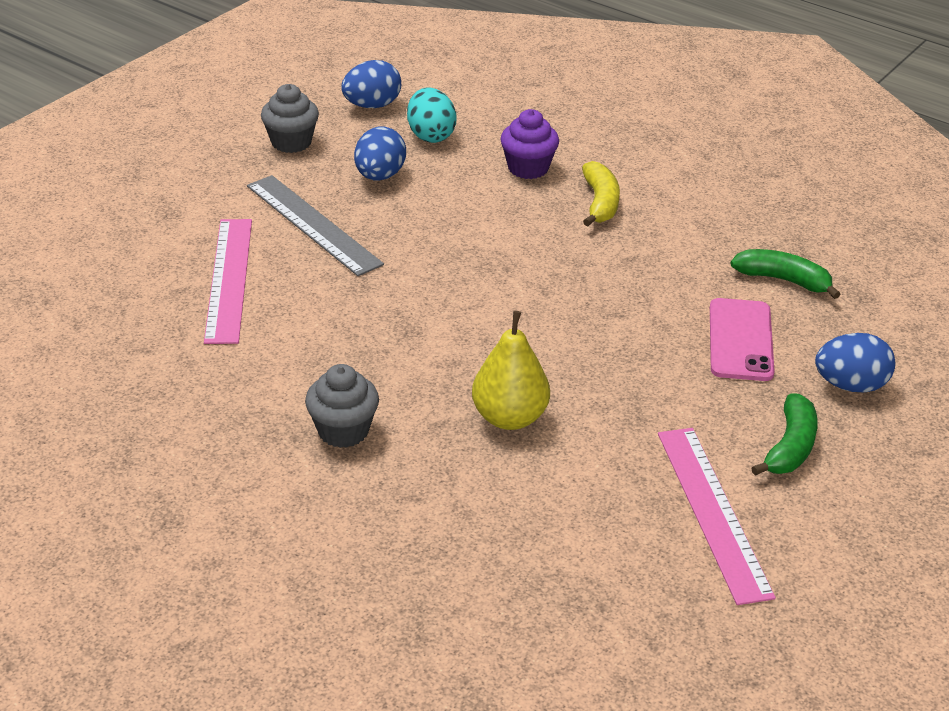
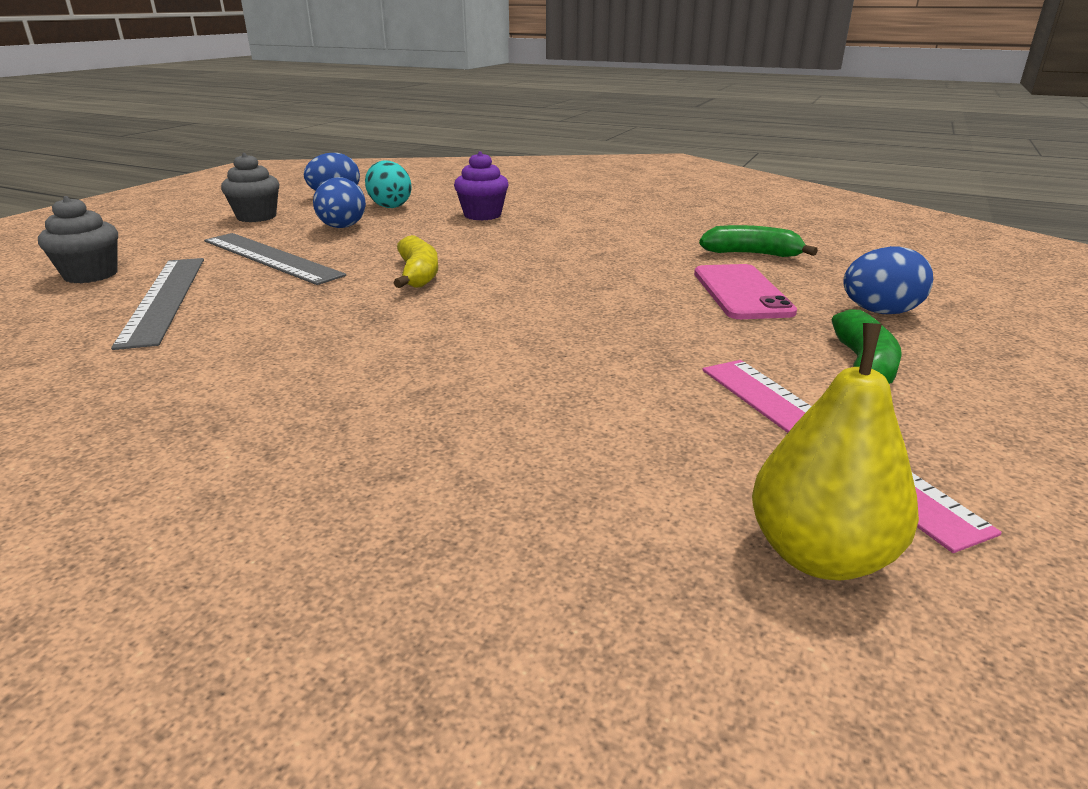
camera: 10 degrees left, 10 degrees down
(229, 279) = (165, 298): pink ruler -> grey ruler
(343, 431) = (288, 411): grey cupcake -> grey cupcake (91, 275)
(509, 418) = (513, 375): yellow pear -> yellow pear (819, 555)
(600, 203) = (555, 227): yellow banana -> yellow banana (418, 274)

